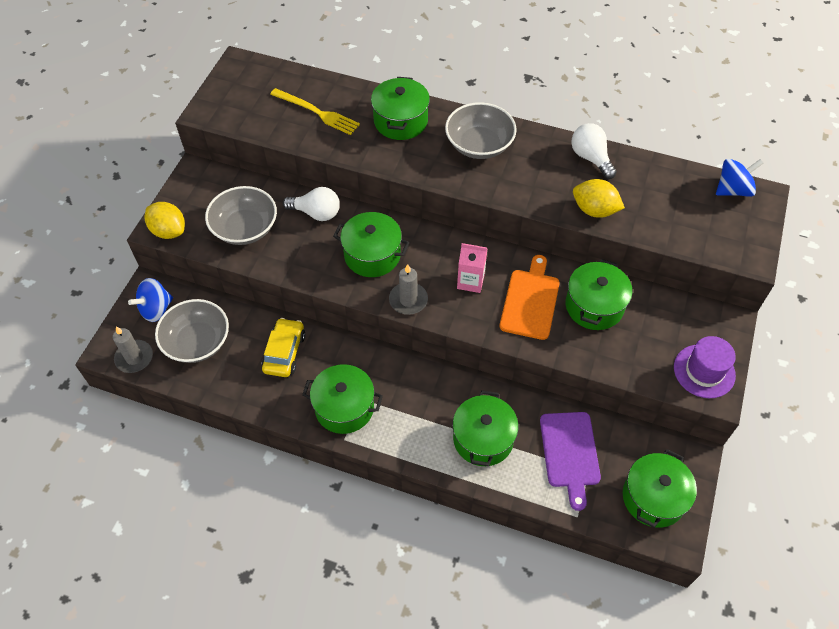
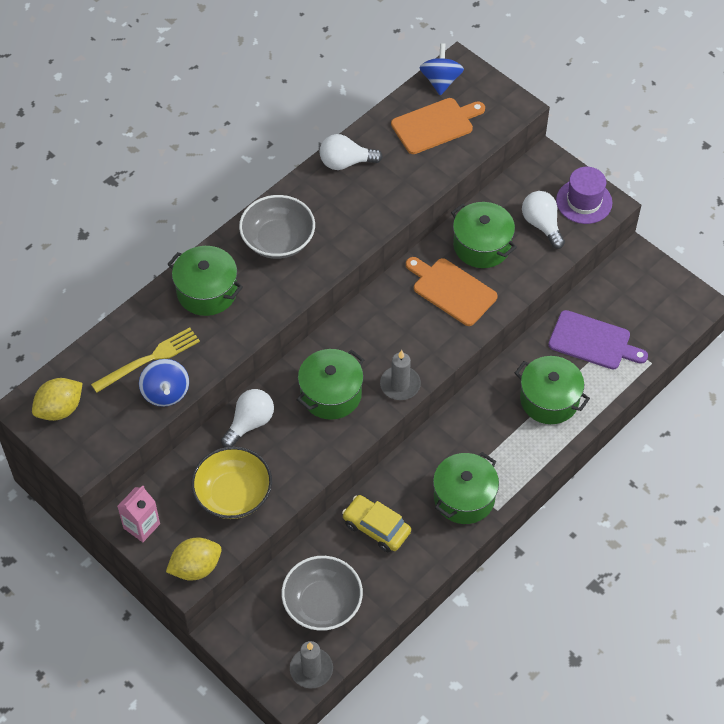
camera: 65 degrees left, 0 degrees up
(156, 309) = (259, 631): blue spinning top -> blue spinning top (166, 392)
(245, 228) = (233, 494): grey bowl -> yellow bowl
(470, 281) = (405, 326): pink carton -> pink carton (141, 526)
(594, 210) = (407, 188): yellow lemon -> yellow lemon (60, 409)
(651, 345) = (542, 225): none -> white light bulb
(653, 497) = (659, 302): green pot -> none
(680, 204) = (435, 125): none -> orange cutting board

